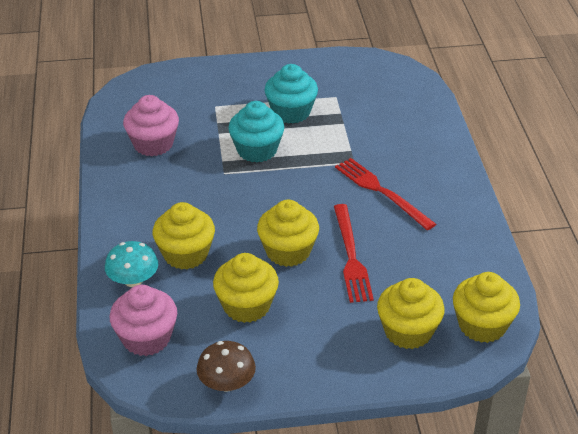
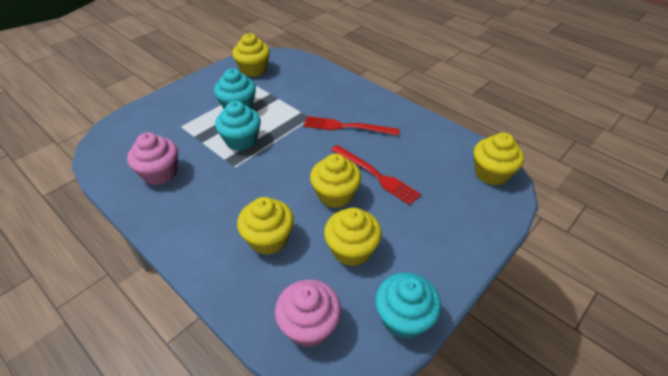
camera: 40 degrees left, 5 degrees up
(133, 280) = (249, 284): turquoise mushroom -> none
(227, 383) = (404, 318): brown mushroom -> turquoise cupcake
(408, 331) = (462, 202): yellow cupcake -> yellow cupcake (253, 69)

